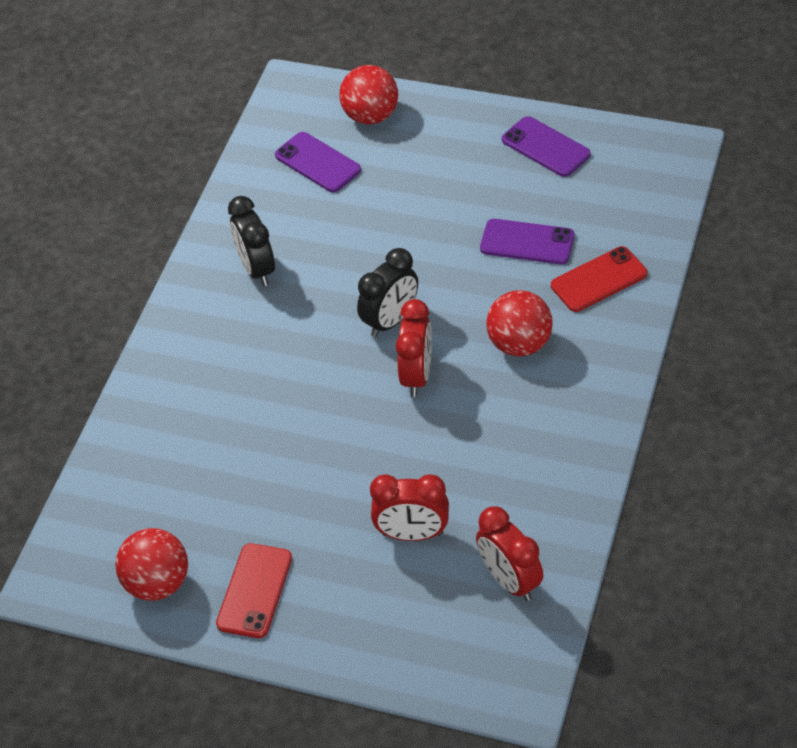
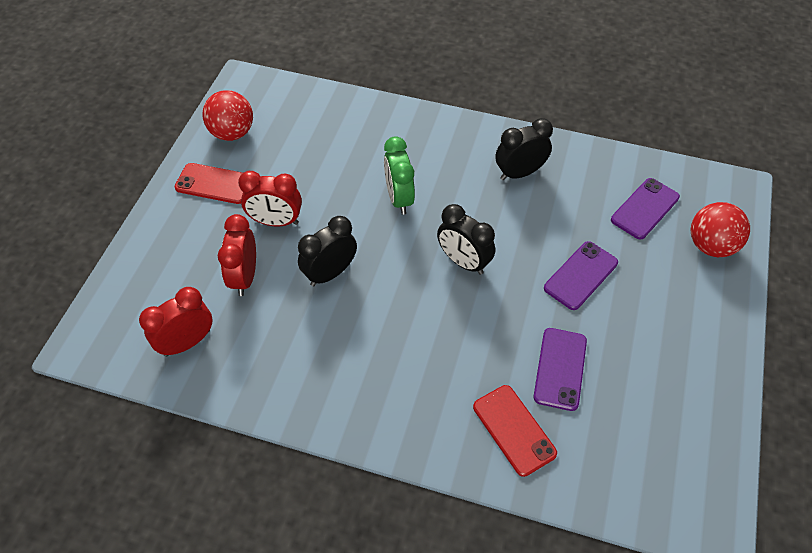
camera: 85 degrees right, 5 degrees up
(291, 385) = (399, 198): none -> green clock
(406, 446) = (330, 273): none -> black clock
(417, 376) = (403, 280): red clock -> red clock (276, 221)
(519, 344) = (434, 358): red ball -> none
(546, 147) = (692, 390): purple phone -> purple phone (581, 275)

